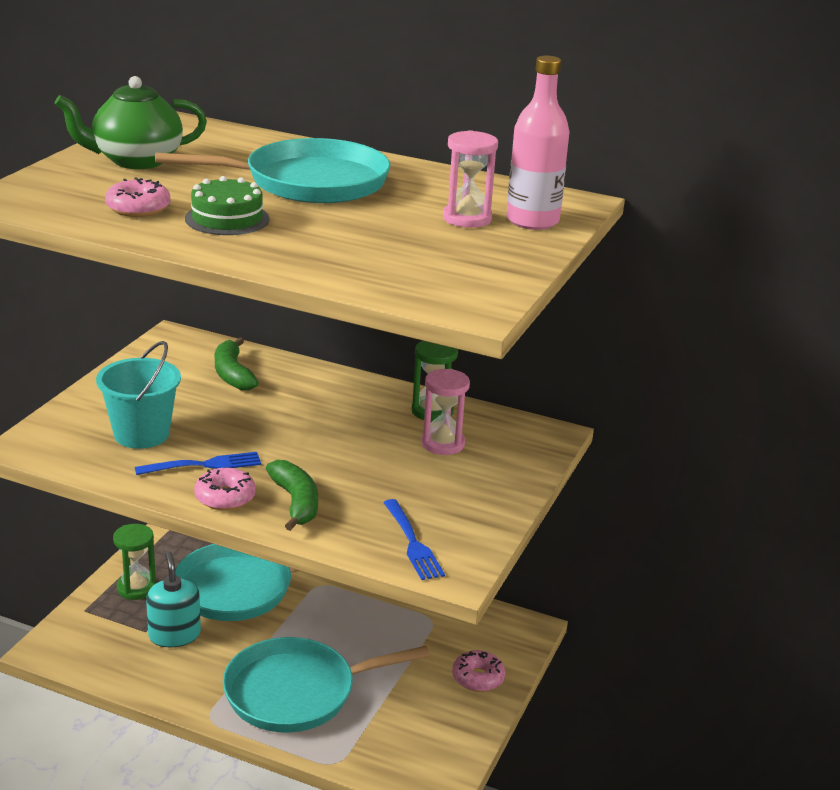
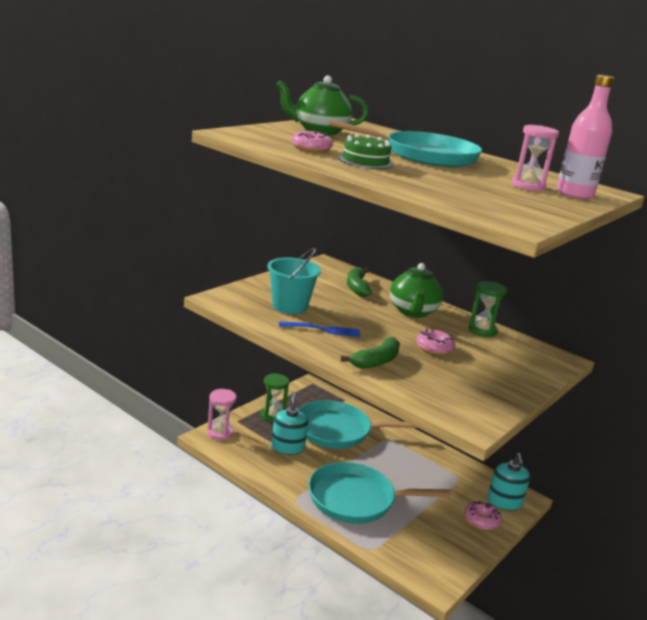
camera: 15 degrees right, 5 degrees down
(225, 497) = (331, 349): pink donut -> pink donut (434, 348)
(296, 502) = (376, 361): green banana -> green banana turned 45 degrees clockwise
(326, 400) = (413, 312): none -> green teapot
(412, 542) = (449, 400): blue fork -> none
(442, 444) = (485, 349): pink hourglass -> pink hourglass (220, 433)
(503, 641) = (504, 502): none -> turquoise soap dispenser

